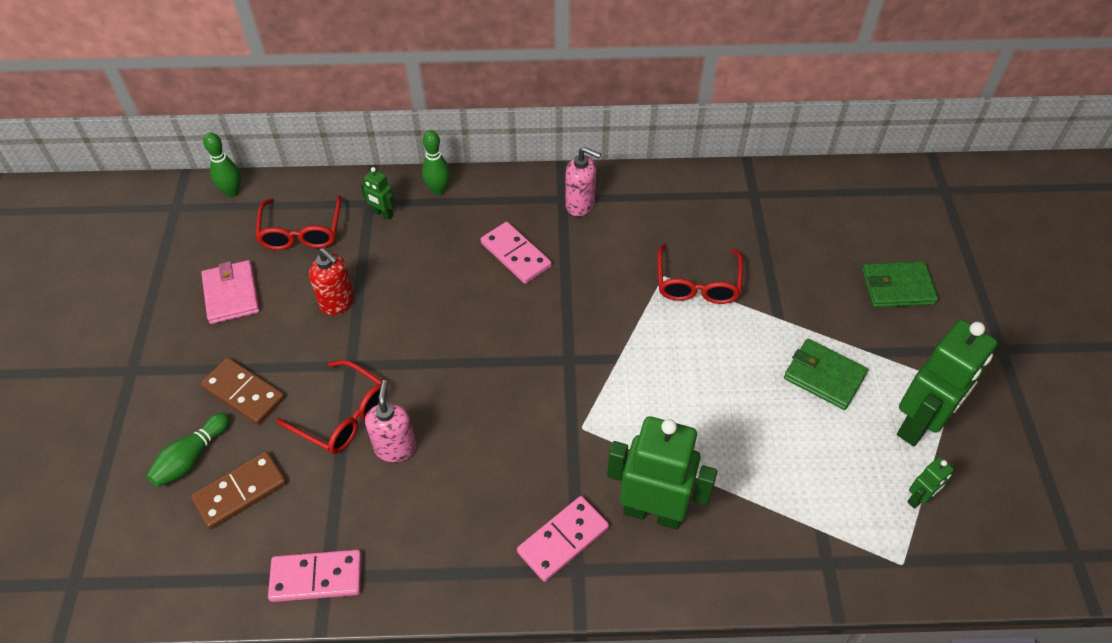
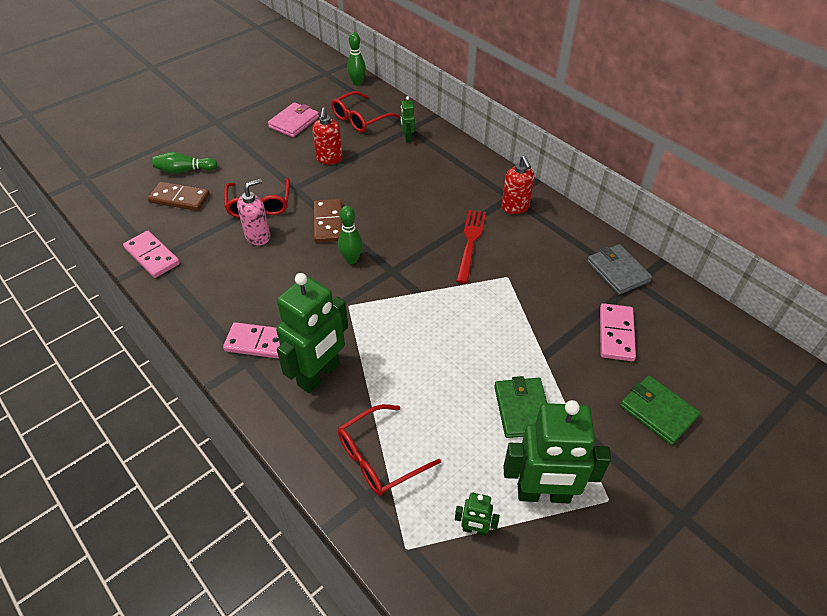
camera: 50 degrees right, 5 degrees down
(244, 393) = (239, 163): brown domino -> brown domino (328, 223)
(438, 190) = (450, 147): green bowling pin -> green bowling pin (351, 259)
(516, 255) = (442, 203): pink domino -> pink domino (616, 334)
(580, 205) = (515, 207): pink soap dispenser -> red soap dispenser
(592, 271) = (470, 242): none -> red fork
(653, 512) = (319, 375): green robot -> green robot turned 60 degrees clockwise
(697, 284) = (521, 296): red glasses -> red glasses (379, 457)
(731, 196) = (617, 271): none -> grey wallet

